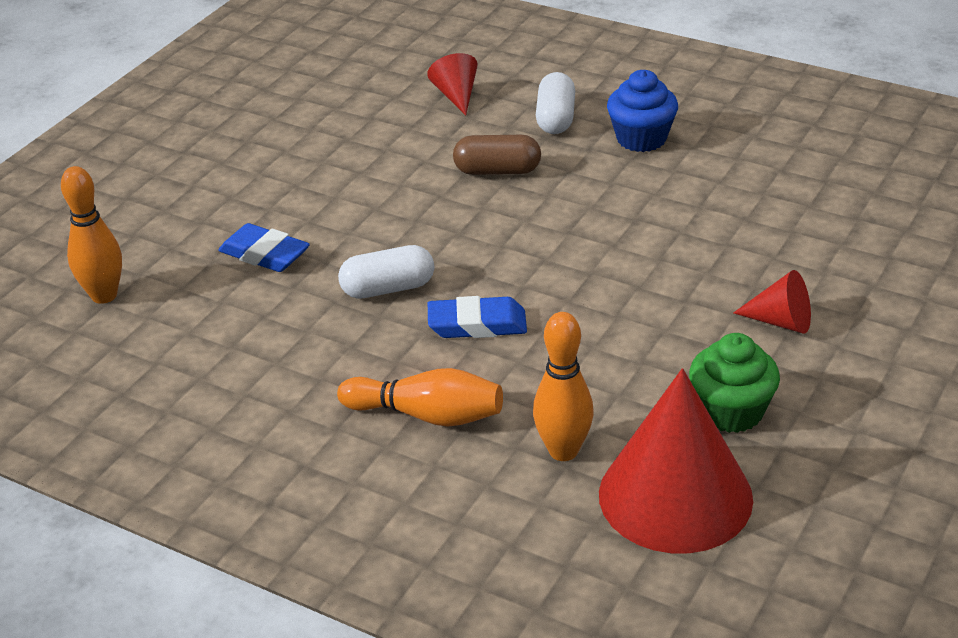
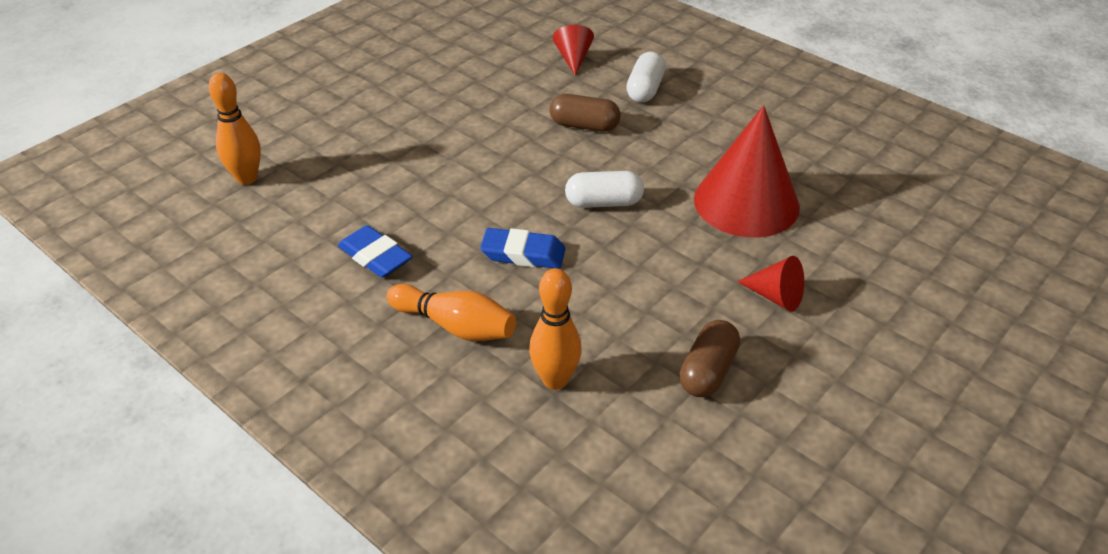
camera: 10 degrees right, 5 degrees up
(264, 254) = (379, 165): blue eraser -> blue eraser (375, 257)
(388, 288) = (463, 210): white capsule -> white capsule (603, 202)
(641, 138) = (708, 117): blue cupcake -> none
(675, 496) = (635, 441): red cone -> red cone (746, 202)
(731, 412) = (708, 371): green cupcake -> brown capsule

